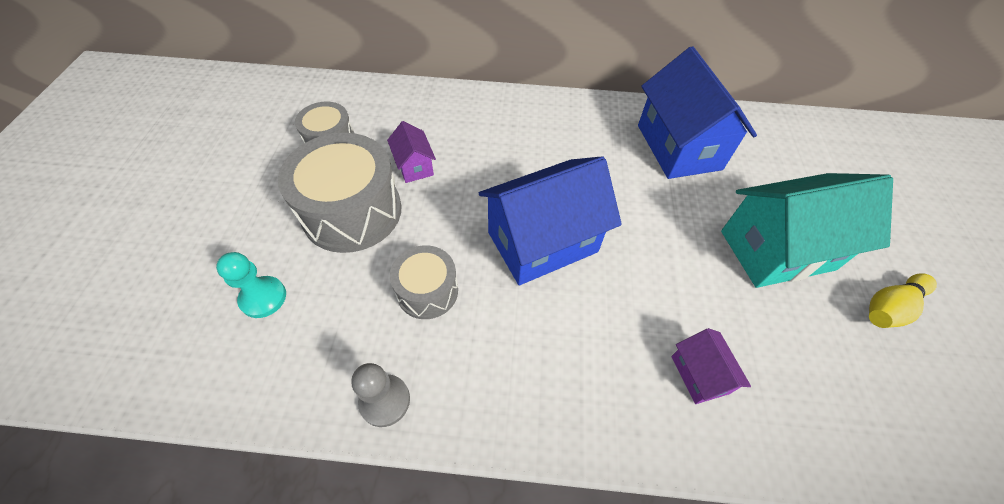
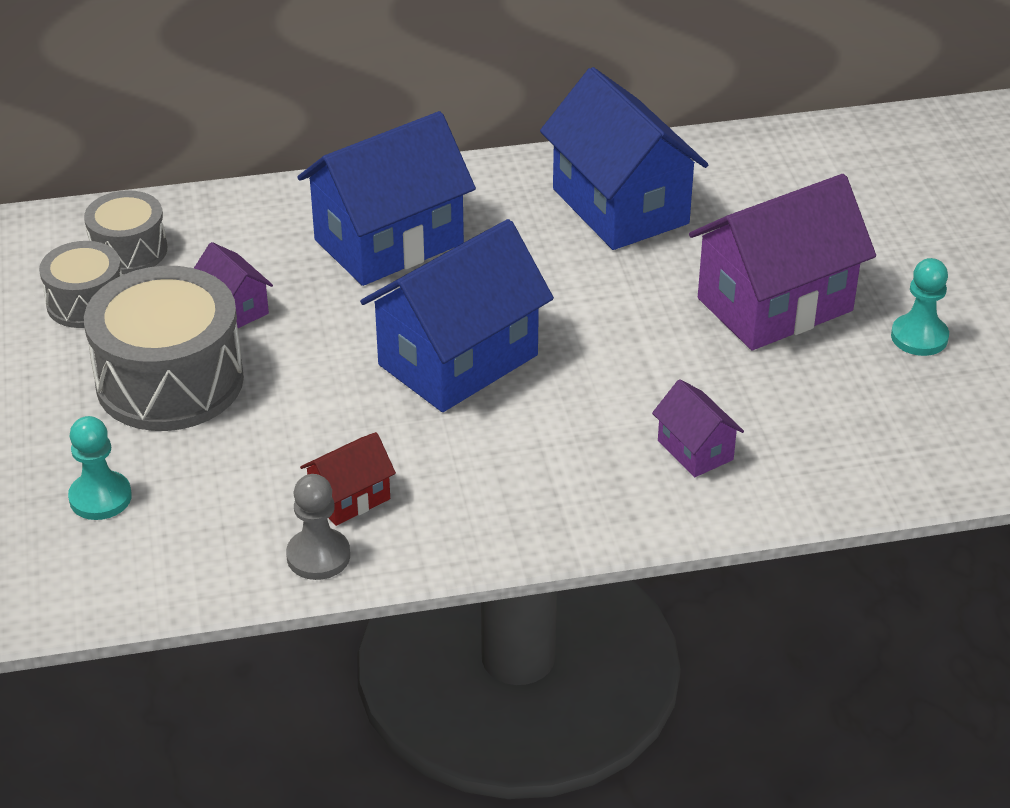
camera: 15 degrees left, 15 degrees down
(427, 291) = (322, 444): grey drum -> grey drum (129, 250)
(428, 348) = (350, 498): none -> red house
(525, 140) = (389, 242): none -> blue house
(777, 250) = (775, 304): turquoise house -> purple house
(889, 308) = (919, 337): yellow bowling pin -> turquoise pawn

